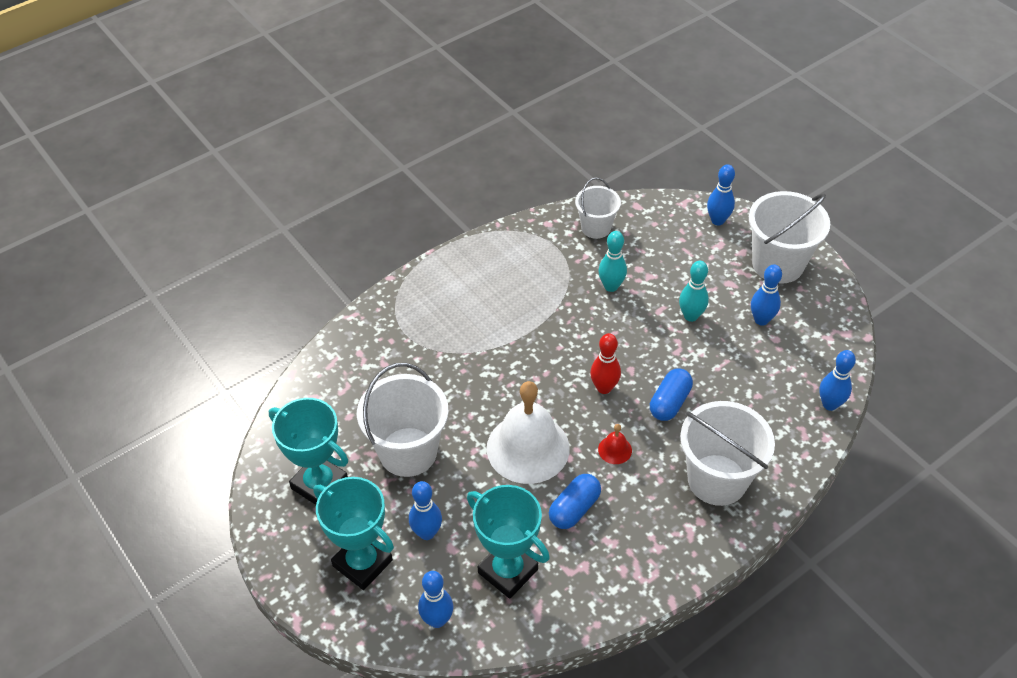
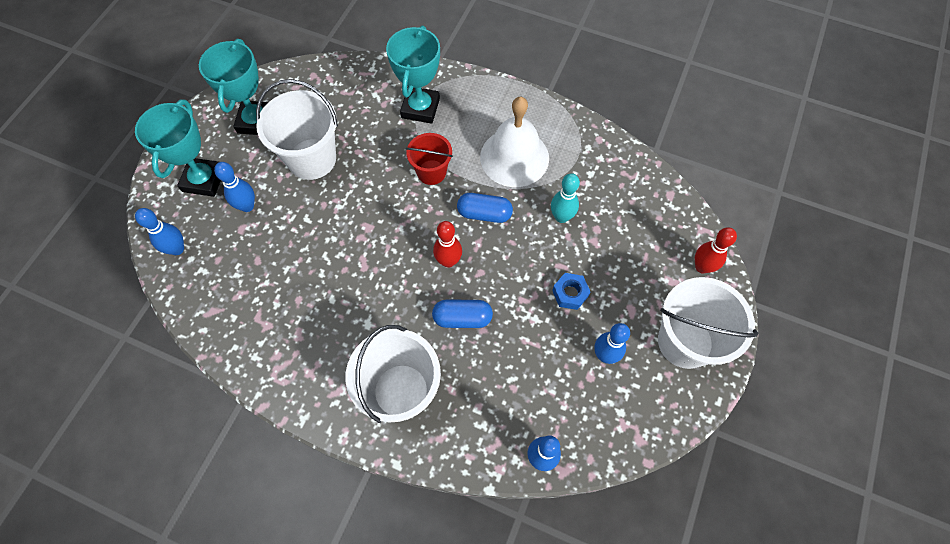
camera: 60 degrees right, 15 degrees up
(496, 359) = (431, 172): none -> red bucket
(508, 571) = (238, 275): turquoise trophy -> turquoise trophy (420, 108)
(528, 448) = (357, 235): white bell -> white bell (514, 157)
(574, 509) = (316, 294): blue capsule -> blue capsule (484, 214)
(596, 227) = (620, 175): white bucket -> none
(615, 450) = (389, 297): red bell -> none
(690, 316) = (570, 293): turquoise bowling pin -> blue nut
(717, 220) = (702, 267): blue bowling pin -> red bowling pin

